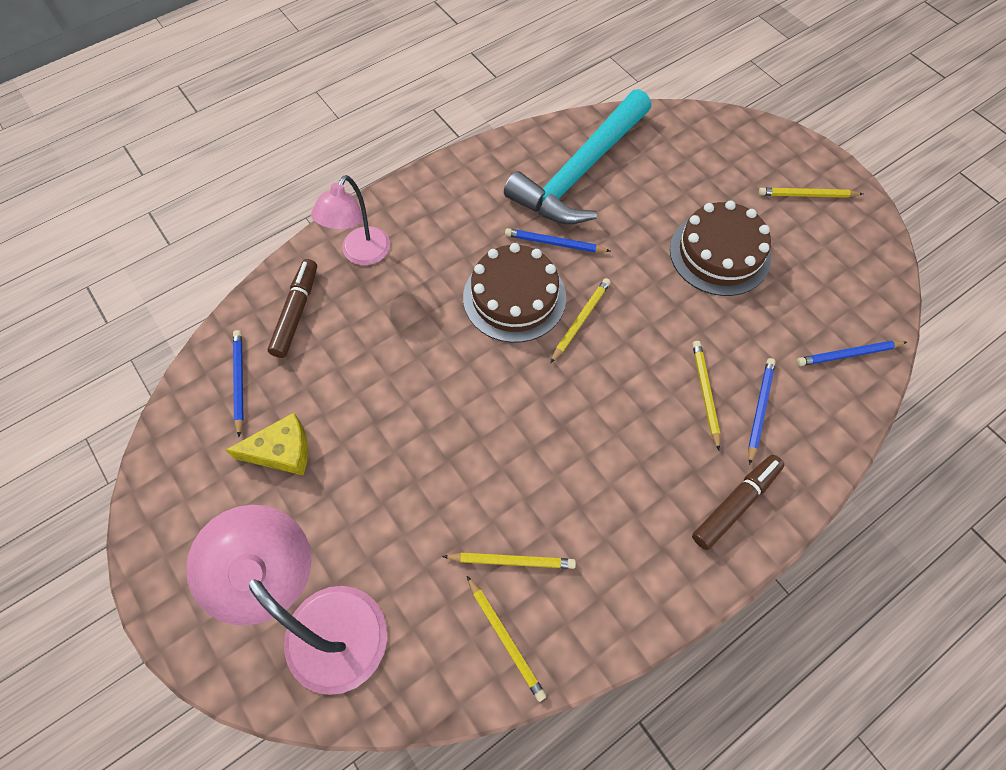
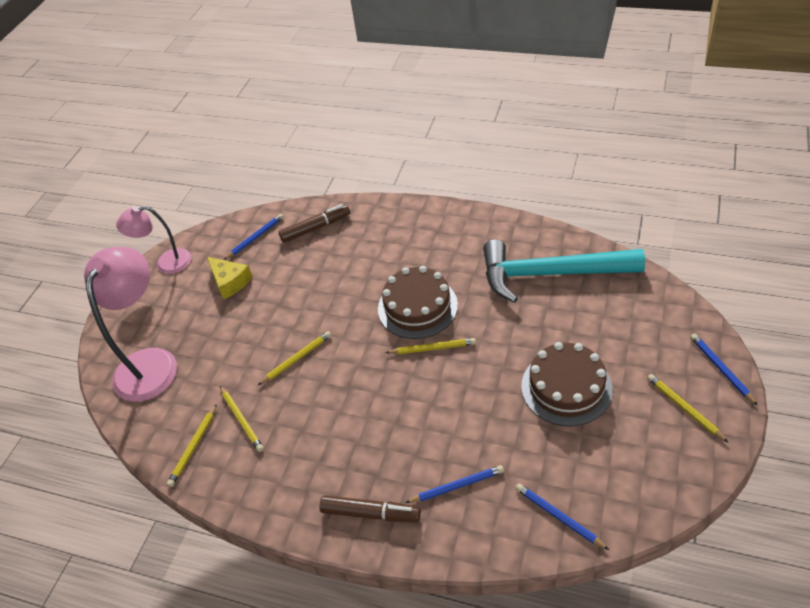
camera: 60 degrees right, 15 degrees down
(361, 254) = (378, 225): pink lamp -> pink lamp (166, 263)
(555, 243) = (478, 299): blue pencil -> blue pencil (721, 369)
(705, 393) = (440, 447): yellow pencil -> yellow pencil (296, 359)

